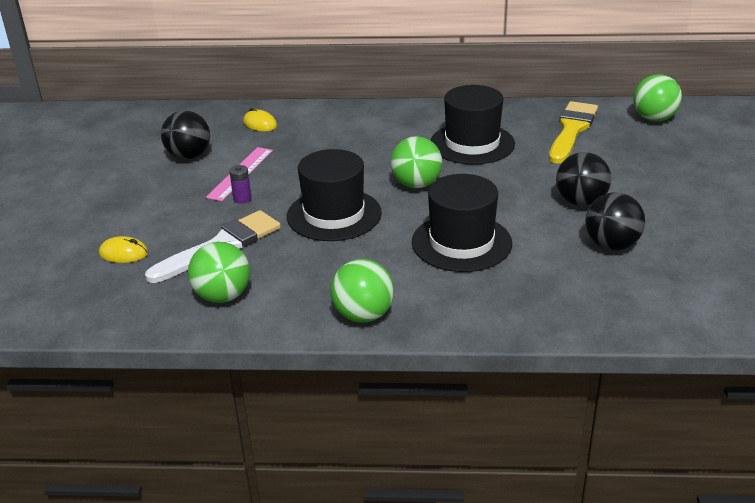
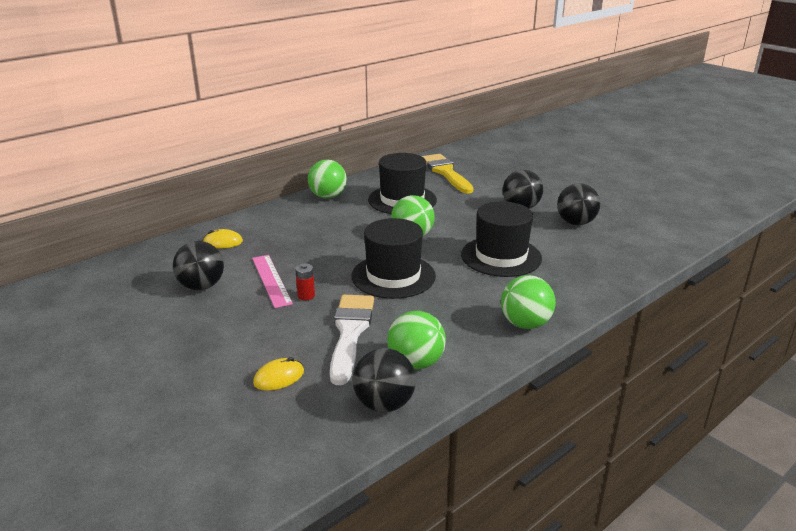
camera: 45 degrees left, 5 degrees down
(150, 313) = (384, 404): none -> black ball
(242, 199) = (306, 296): purple battery -> red battery
(654, 119) = (477, 152): green ball -> green ball (328, 196)

